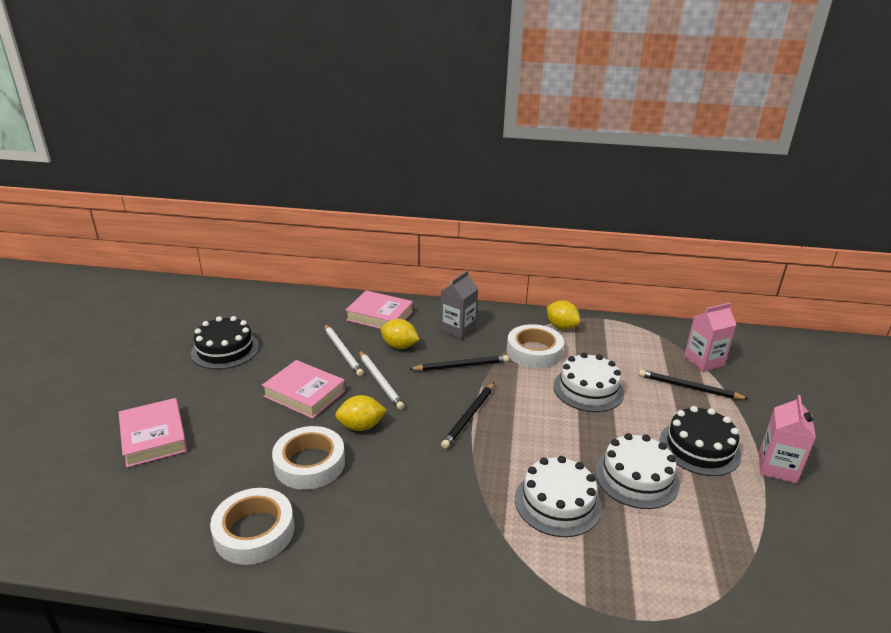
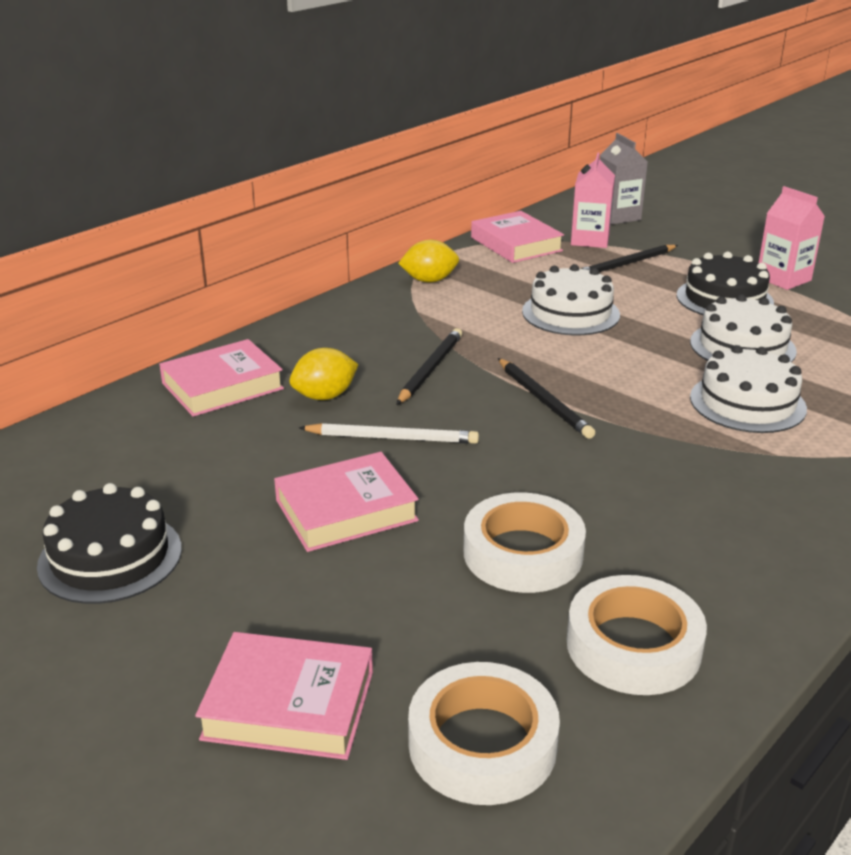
camera: 55 degrees left, 0 degrees up
(343, 351) = (276, 445): white pencil -> none
(361, 426) = (481, 485): yellow lemon -> none
(458, 329) = (343, 343): grey carton -> grey carton (618, 216)
(534, 352) = (460, 314): white tape -> white tape (482, 744)
(653, 337) = (516, 244): none -> pink book

